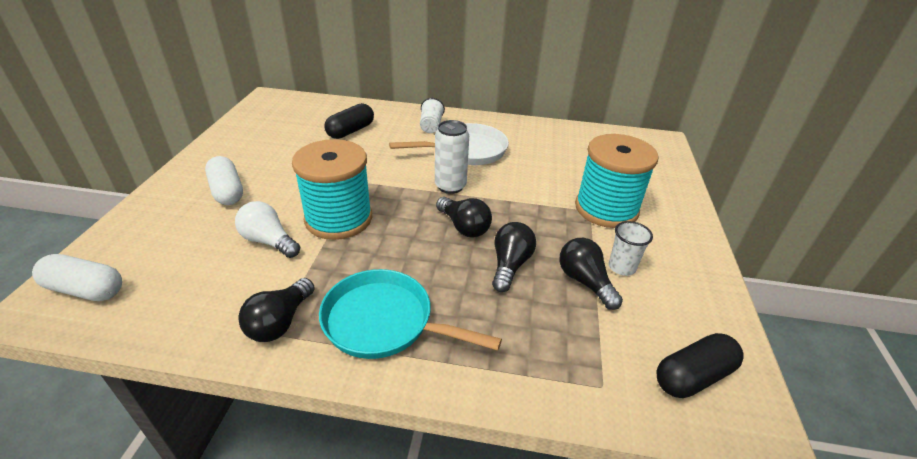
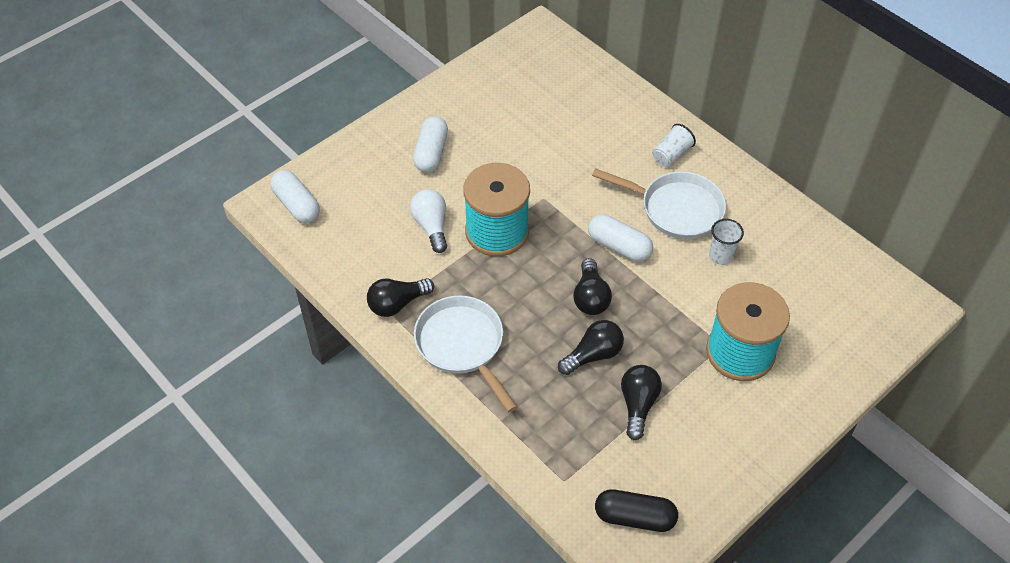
camera: 40 degrees right, 15 degrees up
(351, 131) = (584, 123): black capsule -> none
(384, 322) = (462, 345): turquoise pan -> white pan
(450, 186) = (619, 246): white can -> white capsule
(621, 267) = (684, 412): white cup -> white cup (721, 256)

